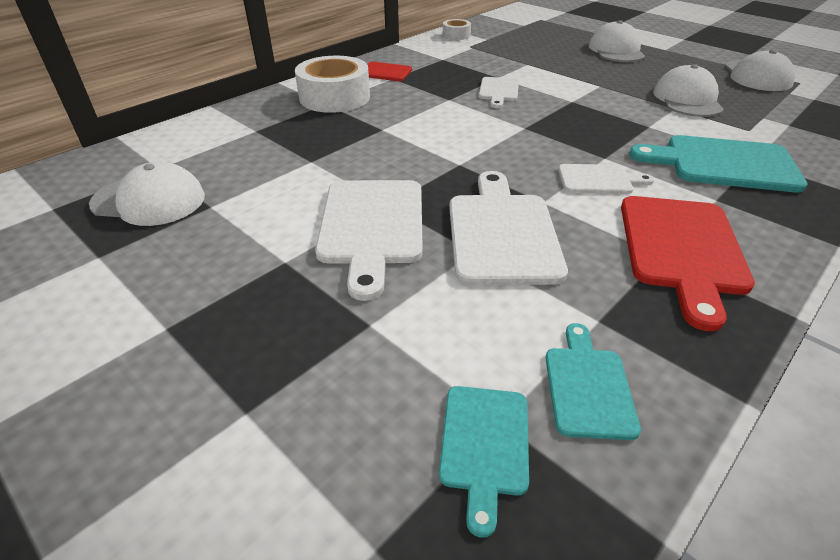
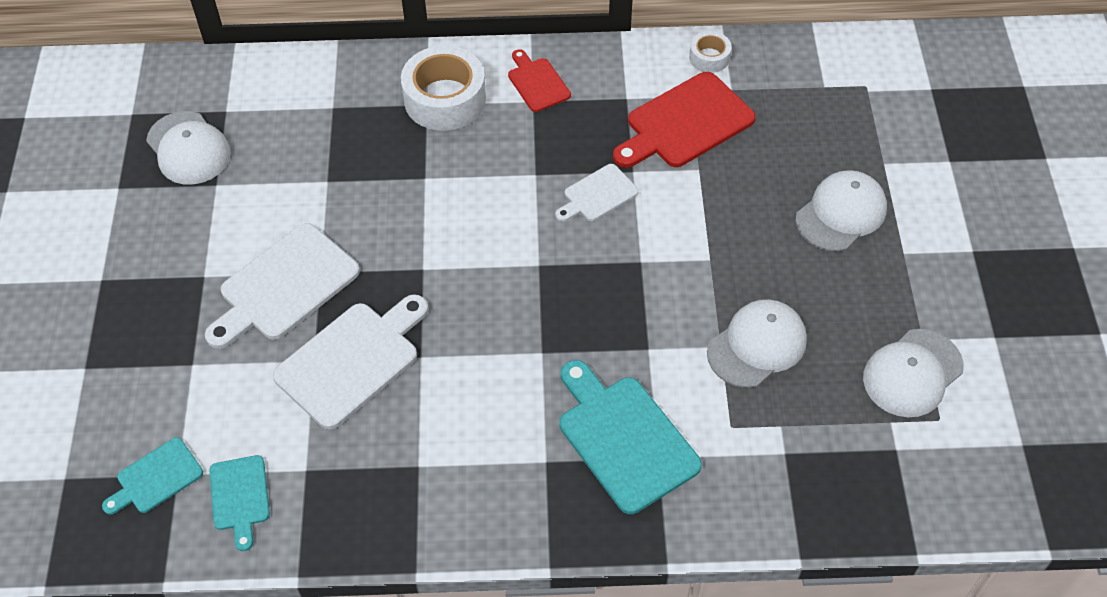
camera: 45 degrees right, 15 degrees up
(588, 386) = (240, 497): turquoise cutting board -> turquoise cutting board turned 120 degrees clockwise
(598, 180) = (495, 370): white cutting board -> none
(682, 249) = (440, 473): red cutting board -> red cutting board (685, 123)

